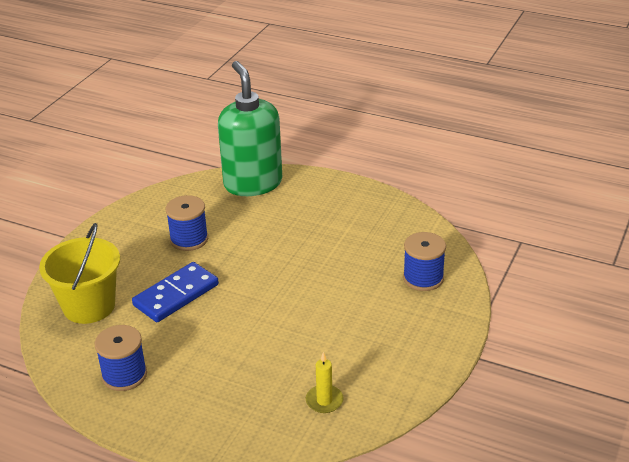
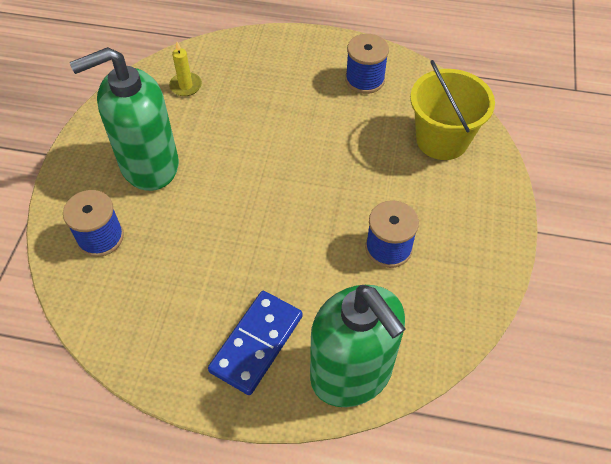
camera: 165 degrees right, 20 degrees up
(176, 295) = (363, 167): blue domino -> blue domino (257, 343)
(375, 327) = (149, 165): none -> green soap dispenser

